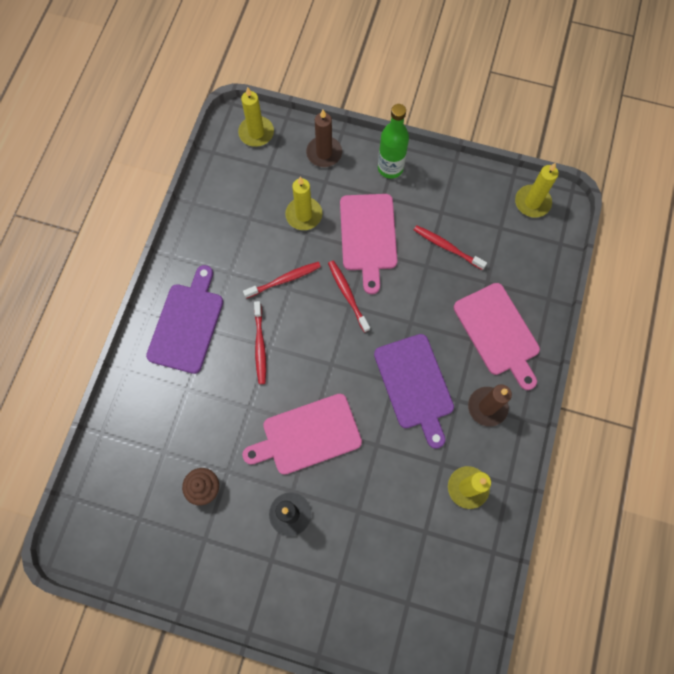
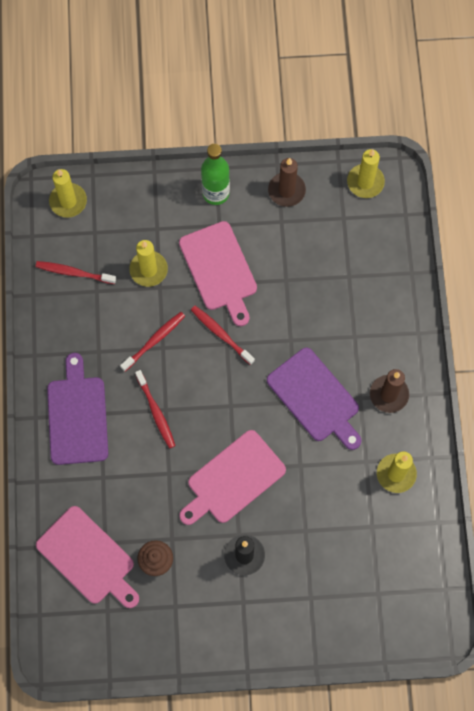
camera: 20 degrees left, 0 degrees up
(324, 153) = (144, 200): brown candle -> brown candle (286, 190)
(447, 247) = (299, 255): red toothbrush -> red toothbrush (74, 273)
(498, 332) = (375, 321): pink cutting board -> pink cutting board (88, 558)

